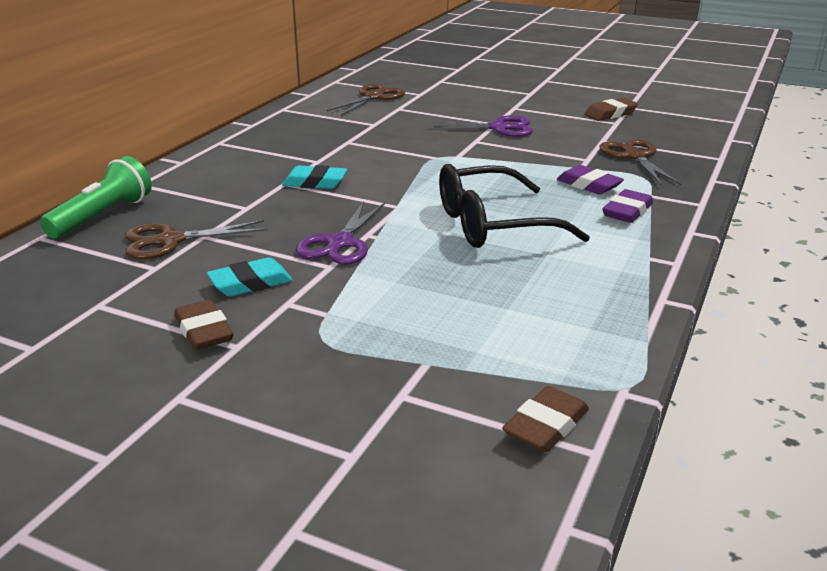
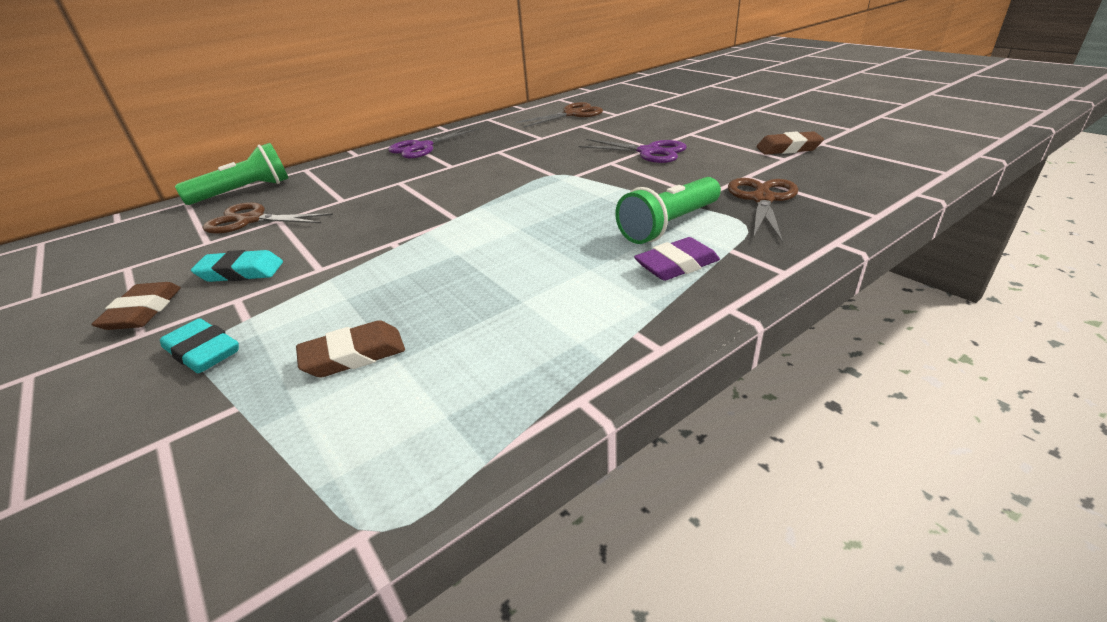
camera: 30 degrees right, 5 degrees up
(315, 183) = (421, 185): turquoise eraser -> turquoise eraser (203, 352)
(340, 243) = (359, 247): purple scissors -> purple scissors (423, 147)
(493, 224) = (513, 253): black glasses -> none
(546, 426) = (212, 553): brown eraser -> brown eraser (354, 355)
(589, 185) = (669, 225): purple eraser -> green flashlight

